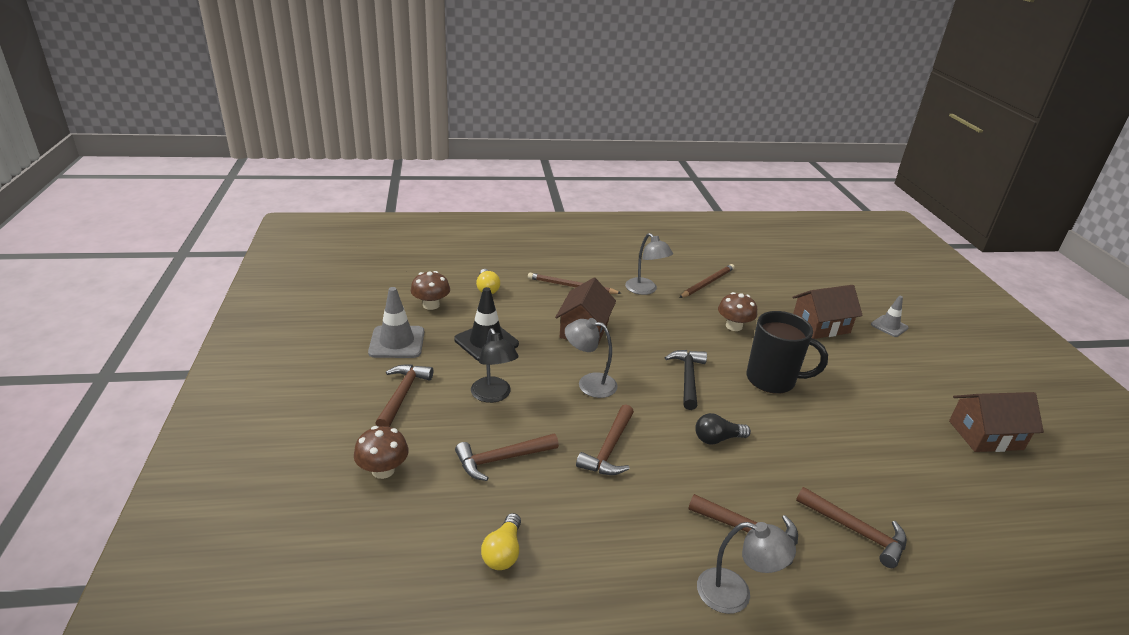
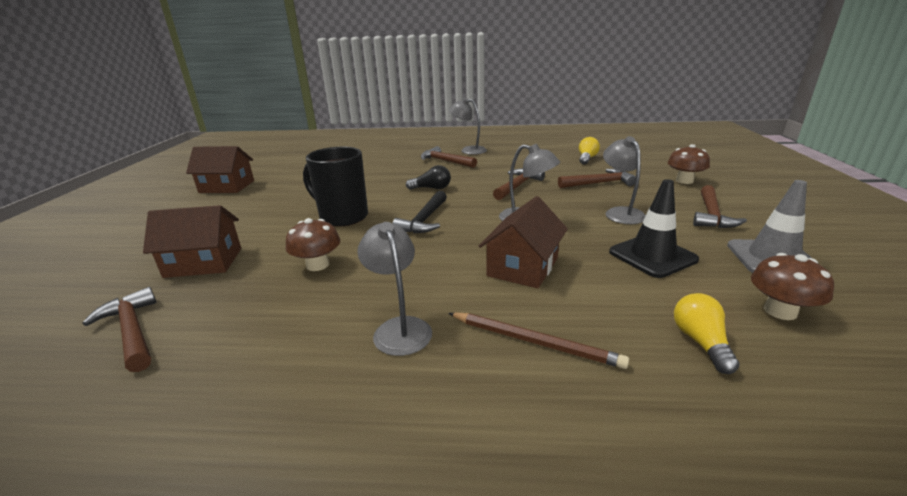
camera: 165 degrees left, 5 degrees down
(493, 395) = (620, 213): black lamp -> grey lamp
(707, 283) = (272, 339): brown pencil -> none
(856, 531) = (385, 161): brown hammer -> brown hammer (132, 331)
(889, 326) = (118, 259): grey traffic cone -> none

